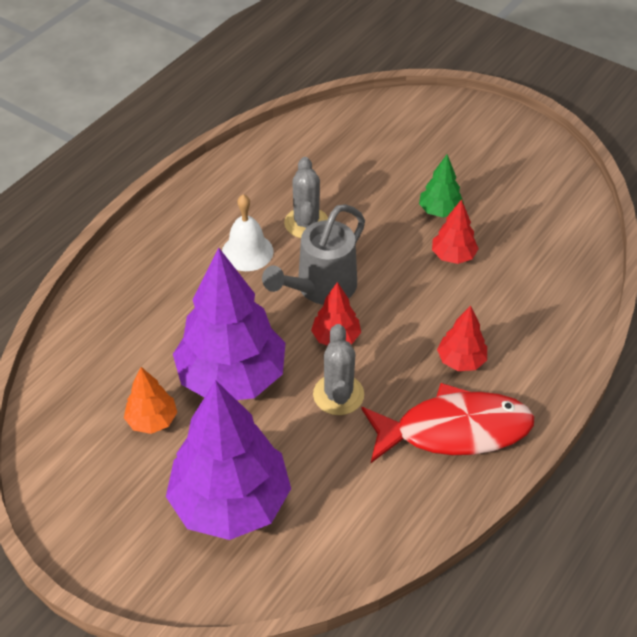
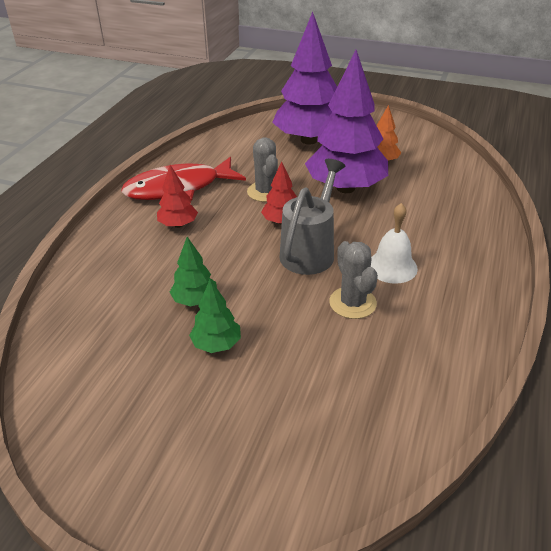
camera: 165 degrees right, 10 degrees down
(453, 256) = (195, 300): red tree -> green tree

